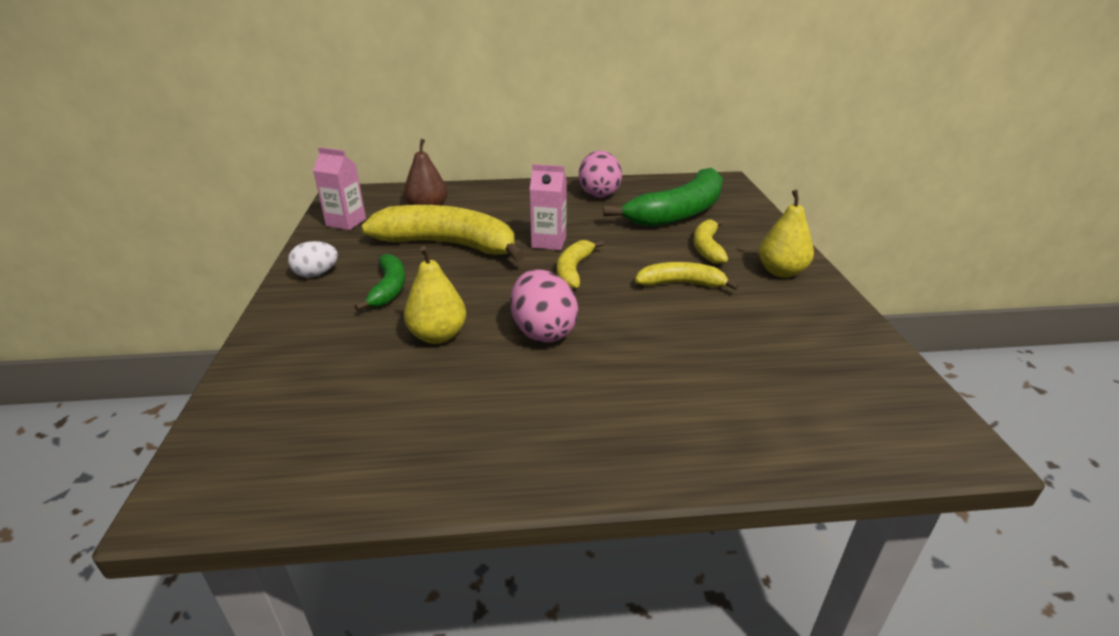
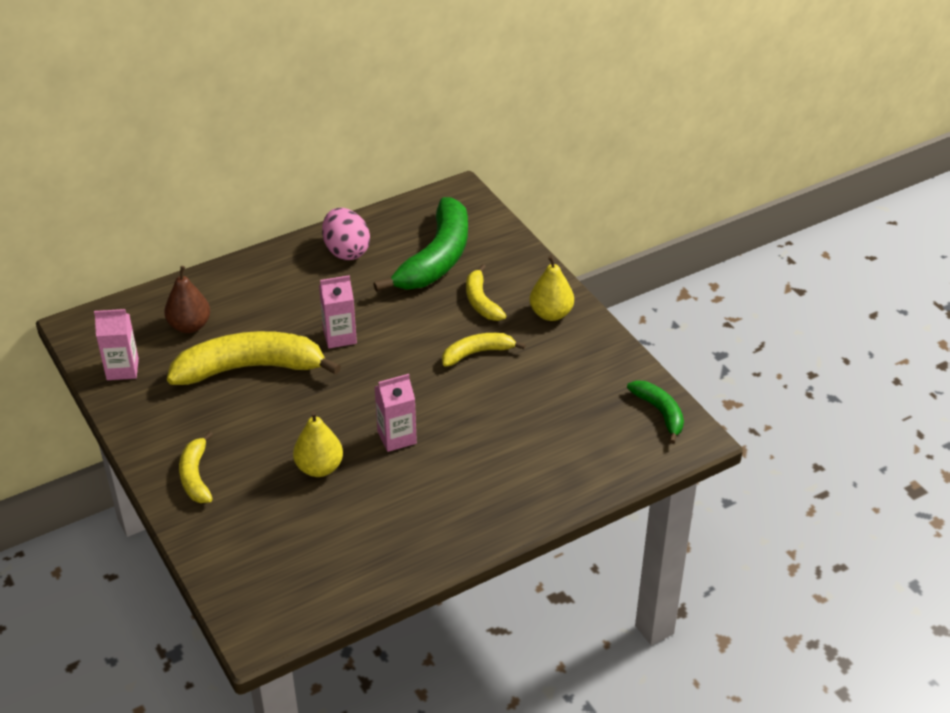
camera: 25 degrees left, 10 degrees up
(316, 274) = (159, 441): white egg -> none
(389, 288) = (239, 435): green banana -> green banana (660, 413)
(543, 332) = (396, 437): pink egg -> pink carton
(573, 270) = (382, 365): yellow banana -> yellow banana (195, 476)

